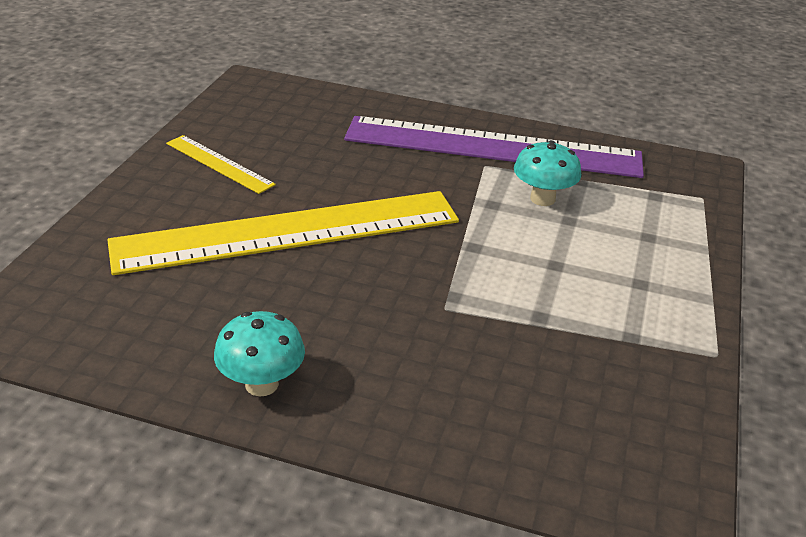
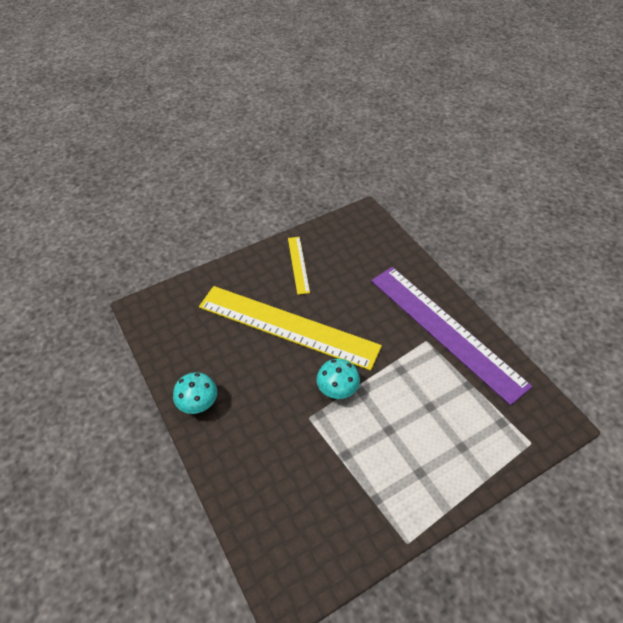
camera: 45 degrees right, 15 degrees up
(542, 199) = (432, 383): turquoise mushroom -> turquoise mushroom (337, 390)

